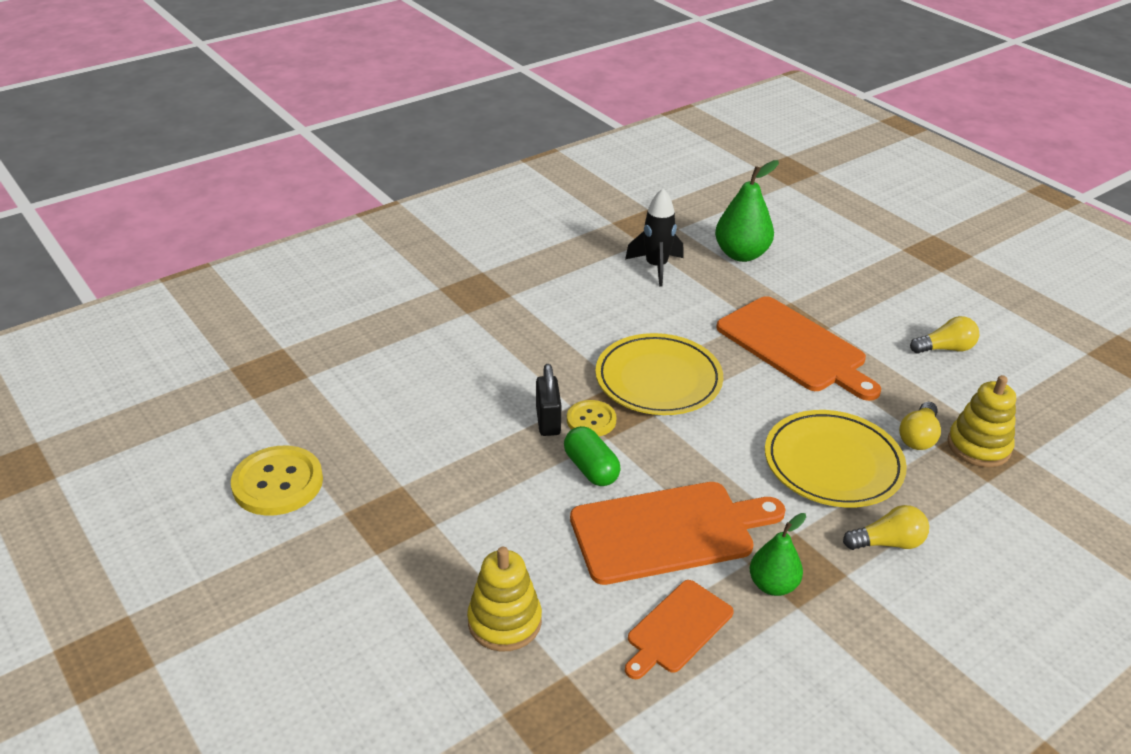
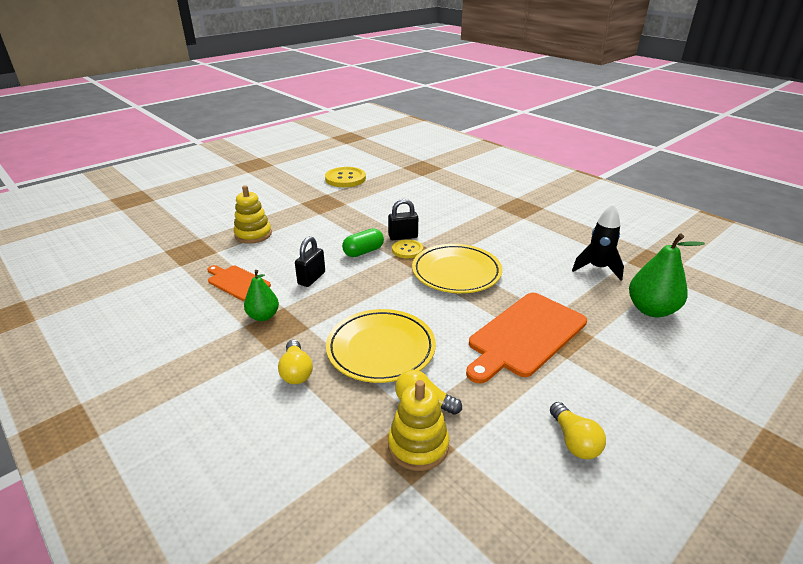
camera: 85 degrees right, 5 degrees down
(668, 531) = (311, 278): orange cutting board -> black padlock

